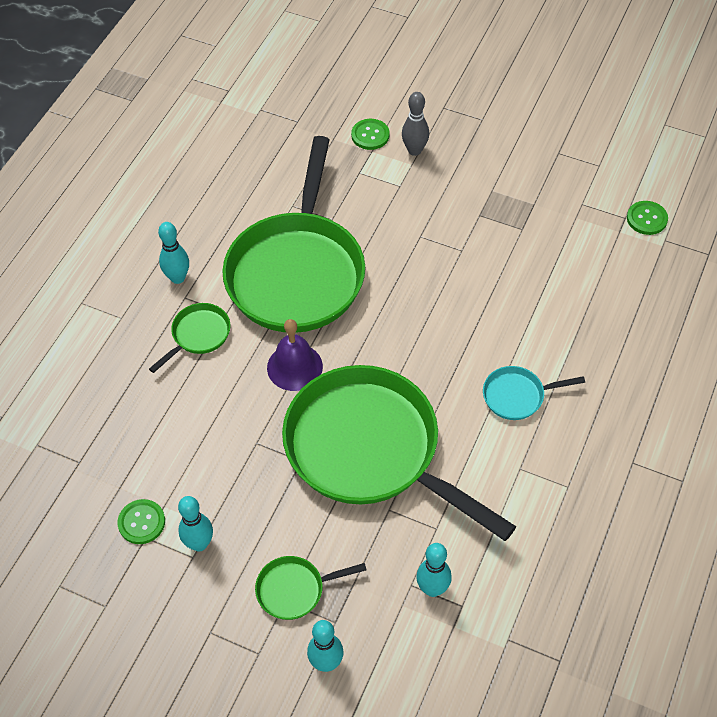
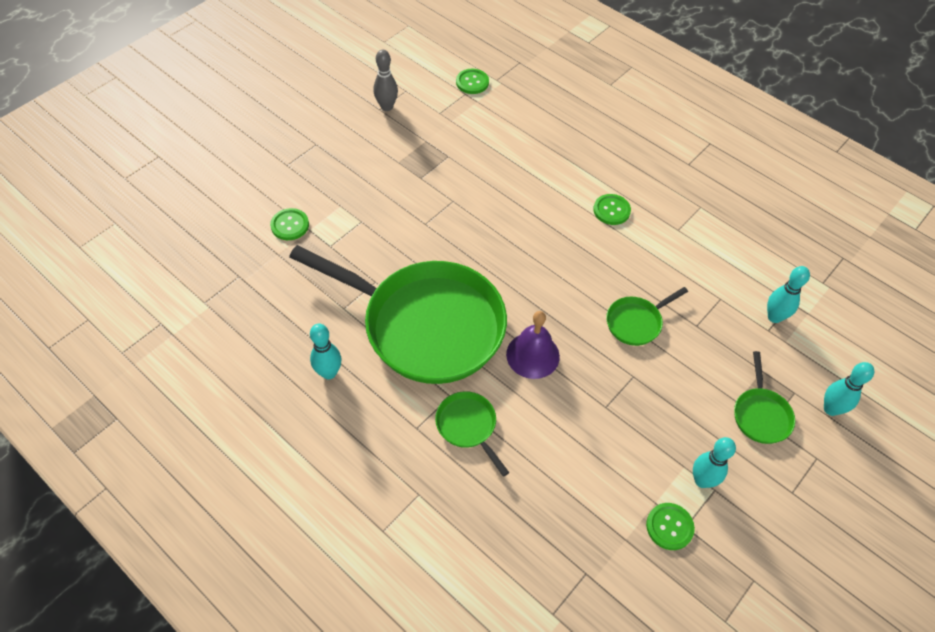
camera: 75 degrees left, 0 degrees up
(178, 278) = (389, 428): turquoise bowling pin -> turquoise bowling pin (329, 373)
(370, 450) = (636, 322): green pan -> green pan, size x0.41
(414, 150) = (326, 199): grey bowling pin -> grey bowling pin (387, 107)
(517, 396) = (611, 210): turquoise pan -> green button

